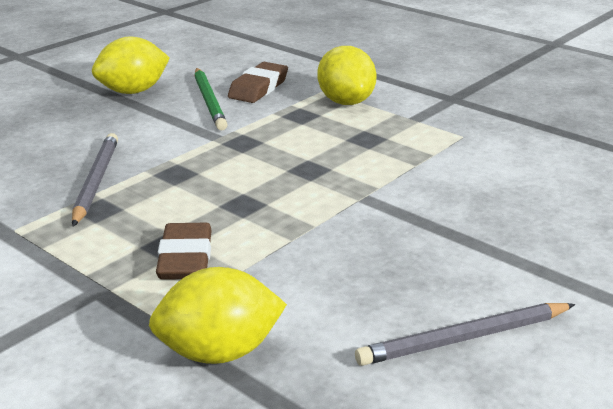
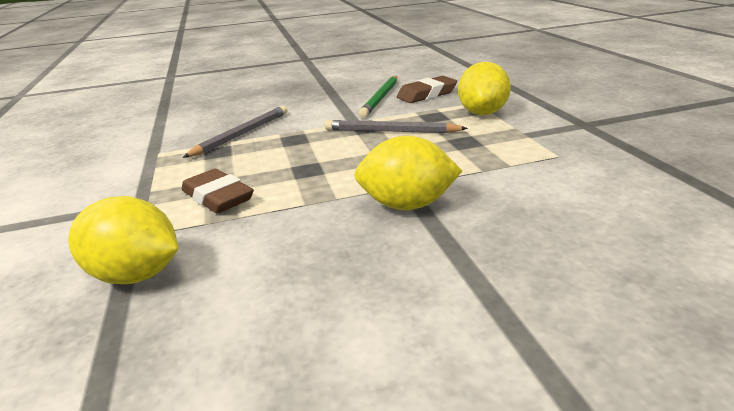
camera: 35 degrees right, 0 degrees up
(133, 91) = (341, 85): yellow lemon -> yellow lemon (407, 205)
(185, 259) = (218, 197): brown eraser -> brown eraser turned 75 degrees counterclockwise
(464, 338) = (327, 344): grey pencil -> grey pencil (391, 131)

